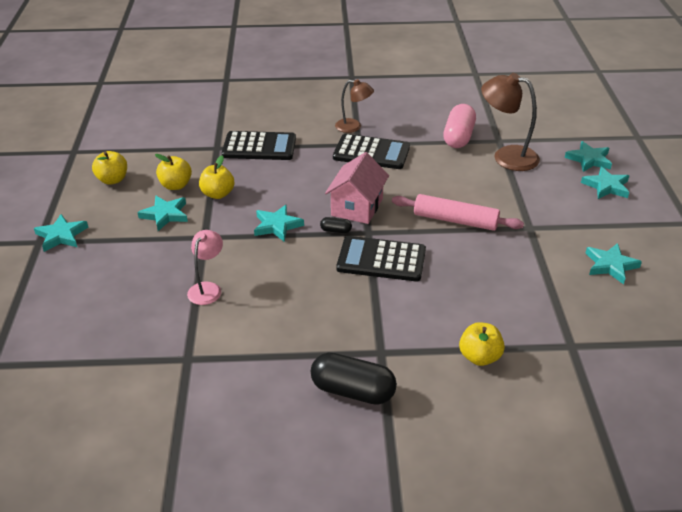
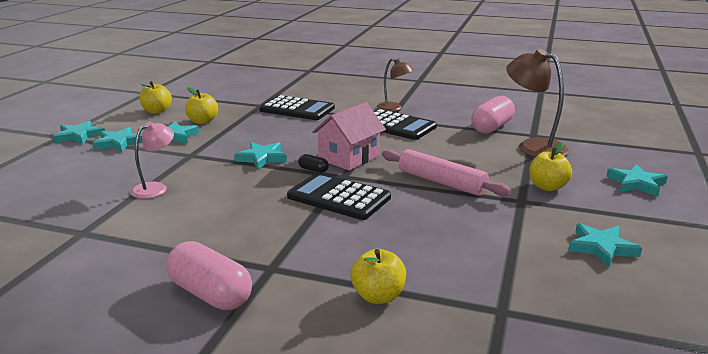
camera: 20 degrees right, 15 degrees down
(218, 194) = (231, 131): yellow apple -> yellow apple (547, 187)
(353, 391) = (210, 294): black capsule -> pink capsule
(589, 159) = (627, 161): turquoise star -> turquoise star (119, 143)

